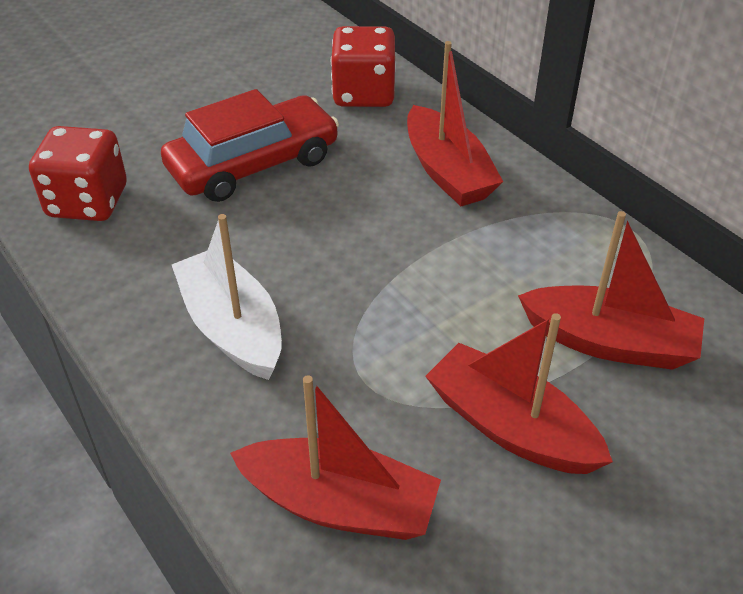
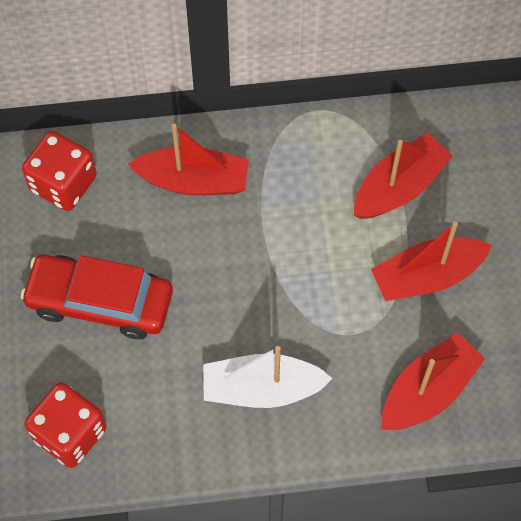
camera: 60 degrees left, 20 degrees up
(253, 164) = (100, 302): red car -> red car turned 75 degrees counterclockwise

